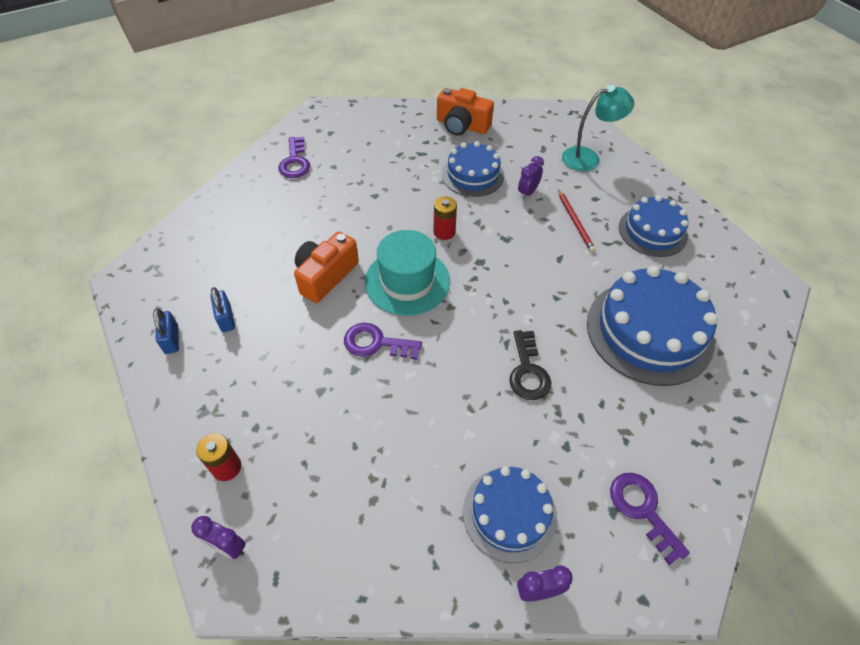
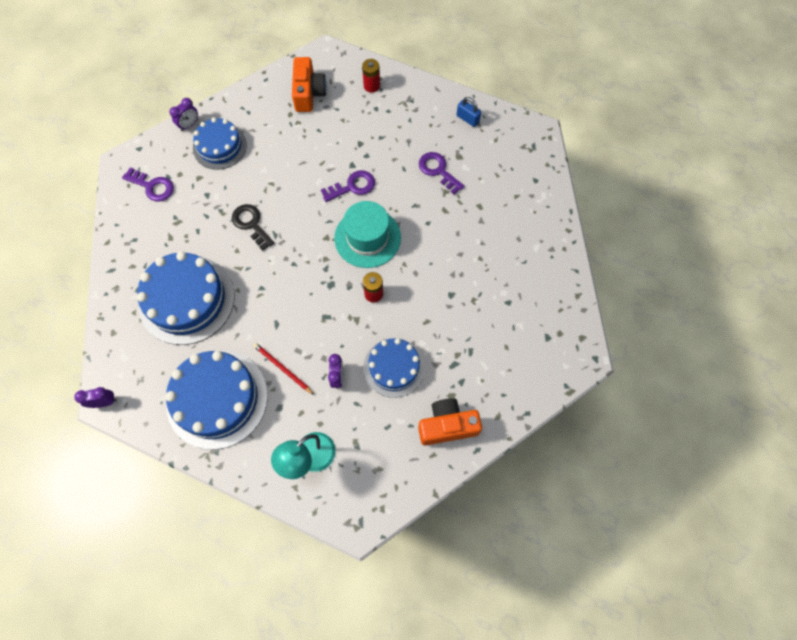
camera: 145 degrees right, 15 degrees up
(226, 319) = (452, 147): blue padlock -> none
(228, 546) = (339, 62): purple clock -> purple clock (104, 402)
(295, 162) = (540, 286): purple key -> purple key (438, 170)
(325, 276) = (422, 208): orange camera -> orange camera (308, 93)
(652, 231) = (217, 399): blue cake -> blue cake, size x1.62

